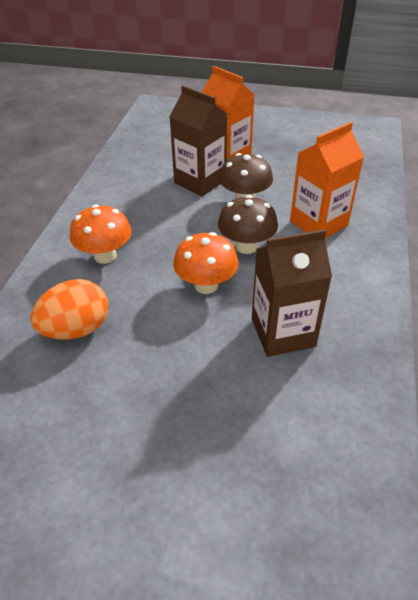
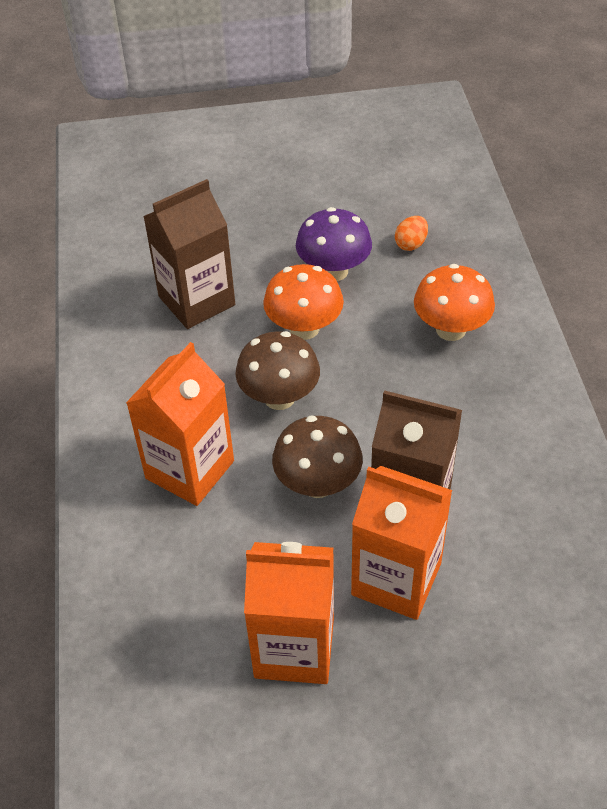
camera: 160 degrees right, 5 degrees up
(76, 329) = (411, 244): orange egg -> orange egg, size x0.50
(156, 324) = (333, 271): none -> purple mushroom
(286, 150) = (294, 647): none -> orange carton

